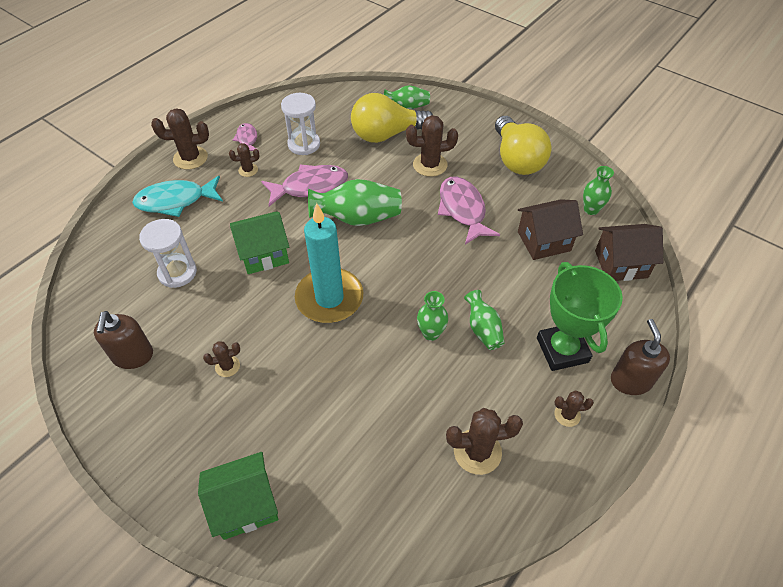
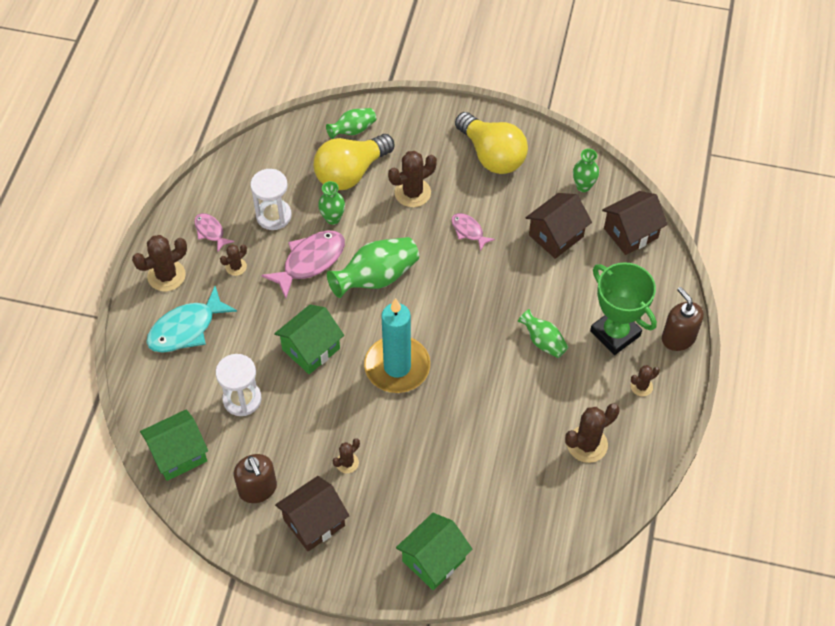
camera: 25 degrees left, 5 degrees up
(92, 297) = (178, 454): none -> green house
(159, 410) = (314, 522): none -> brown house
(431, 333) = (502, 363): green vase -> green vase (333, 218)
(463, 210) = (468, 231): pink fish -> pink fish, size x0.55

